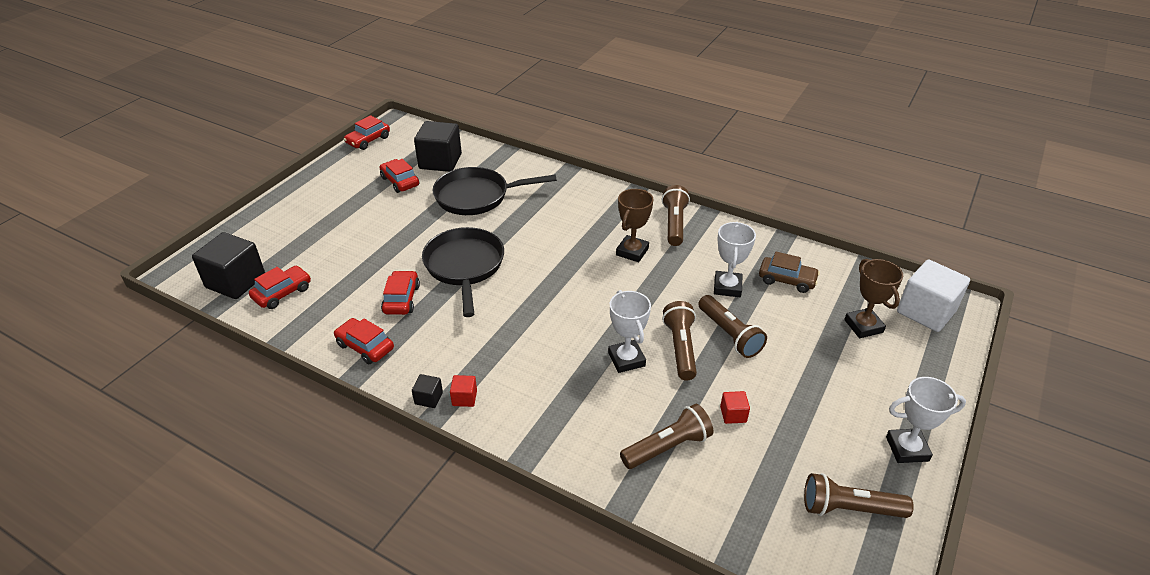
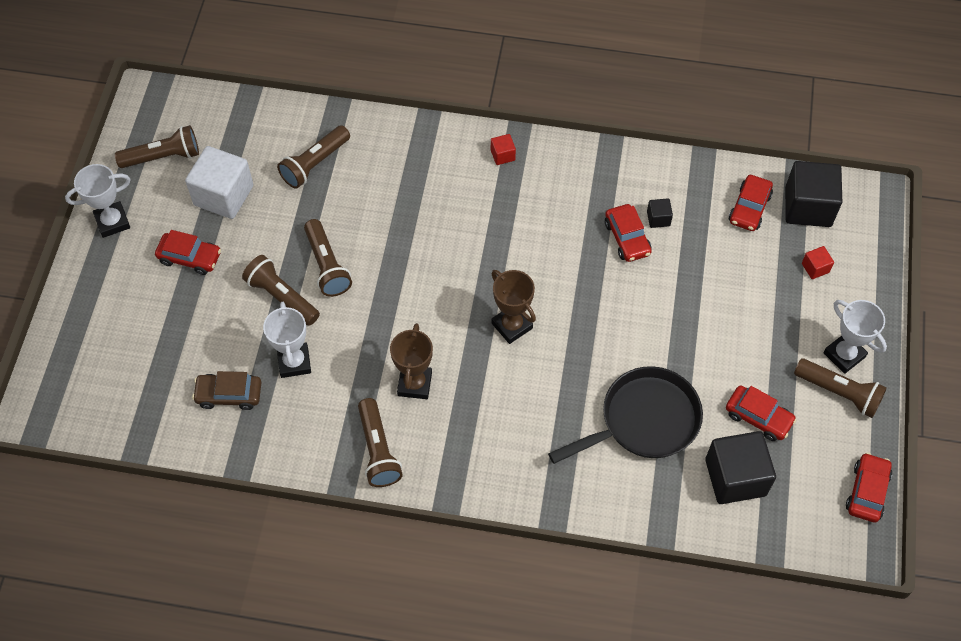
camera: 160 degrees right, 20 degrees up
(336, 180) = (839, 392): none -> brown flashlight
(365, 346) = (623, 176): red car -> red car (190, 258)
(428, 398) = (533, 146): black cube -> black cube (658, 218)
(464, 267) = (590, 300): black pan -> none
(626, 359) = (375, 237): white trophy -> white trophy (844, 355)
(733, 414) = (265, 210): red cube -> red cube (815, 268)
(863, 326) = (144, 351): brown trophy -> brown trophy (512, 326)
(926, 312) = (75, 394): white cube -> white cube (223, 195)

